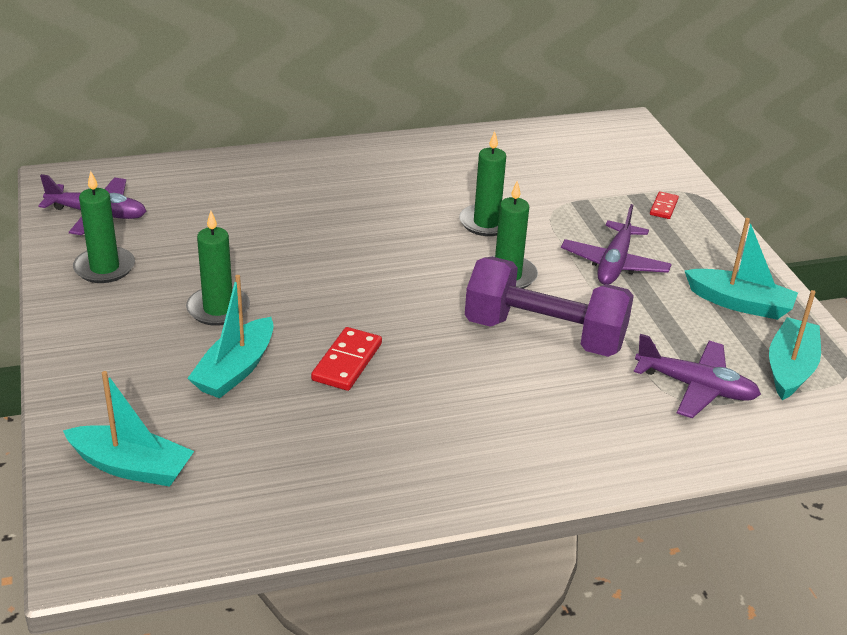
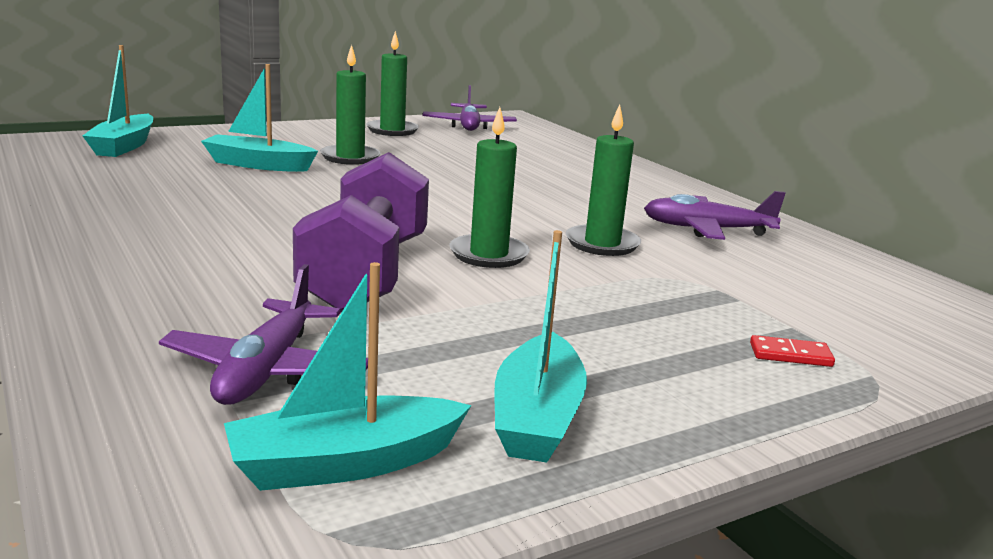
camera: 75 degrees right, 15 degrees down
(347, 362) = (280, 195): red domino -> none
(614, 264) = (574, 315): purple plane -> purple plane (707, 230)
(790, 368) = (344, 463): turquoise boat -> turquoise boat turned 150 degrees clockwise

